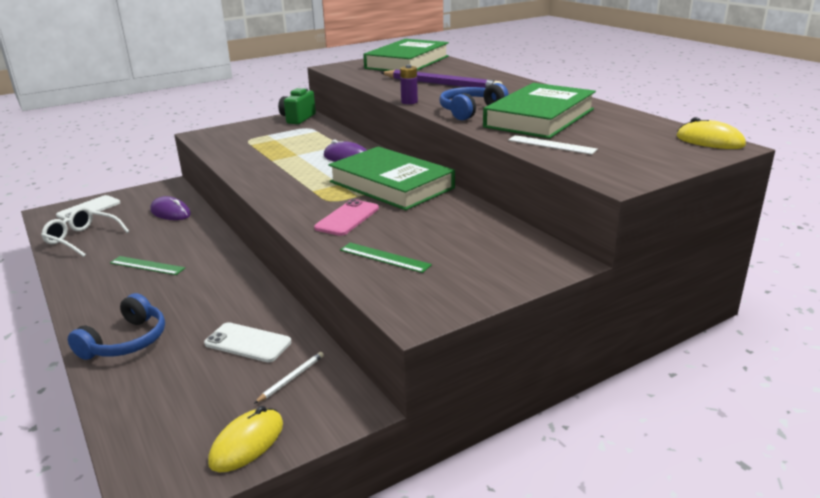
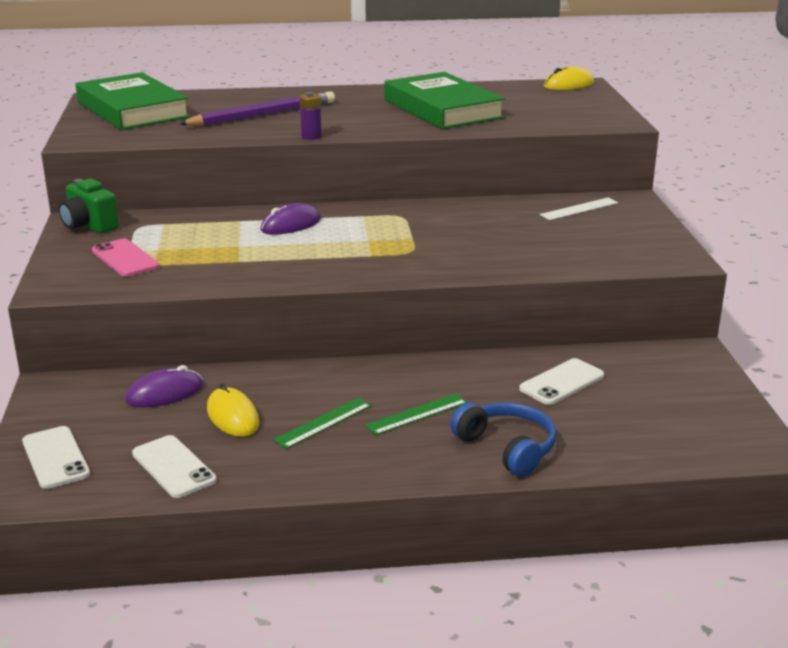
camera: 65 degrees left, 0 degrees up
(82, 239) = (173, 467): white glasses -> white phone
(247, 443) = (720, 402): yellow mouse -> yellow mouse (233, 417)
(291, 378) = (637, 371): white pencil -> none
(347, 218) = (466, 251): pink phone -> pink phone (125, 258)
(384, 257) = (569, 252): green ruler -> green ruler (417, 414)
(391, 185) = (402, 220): green book -> none
(470, 111) = (383, 123): blue headphones -> none
(551, 145) = (520, 121): white ruler -> white ruler (579, 209)

